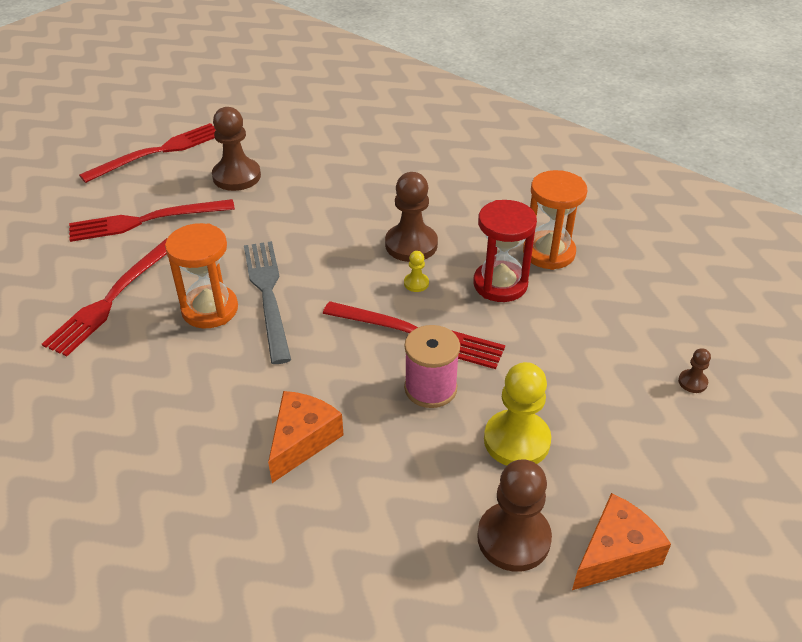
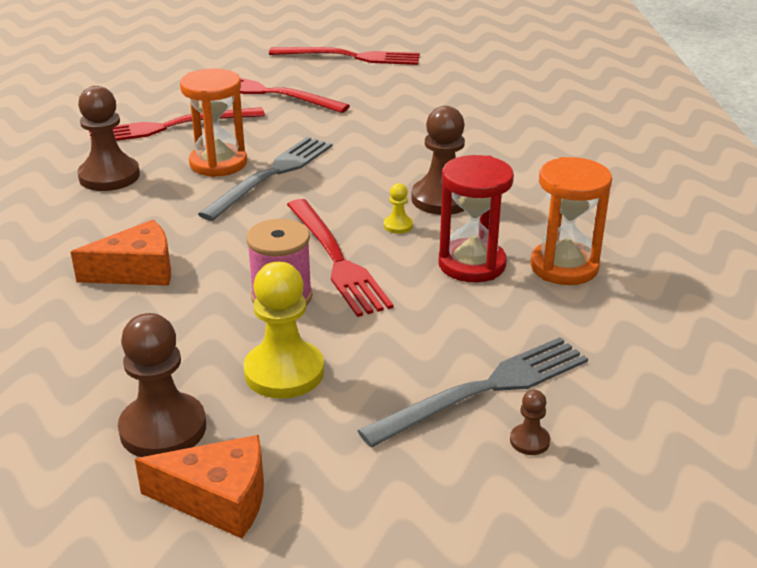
camera: 45 degrees right, 10 degrees down
(236, 176) = (381, 94): brown pawn -> brown pawn (109, 176)
(629, 367) = (484, 390): none -> grey fork

